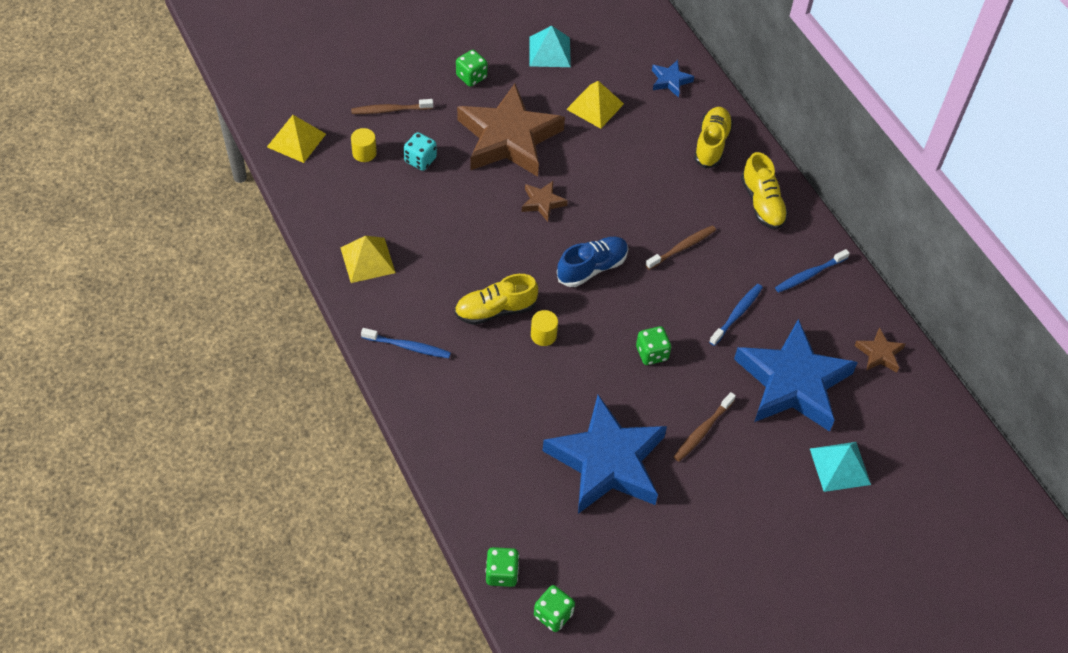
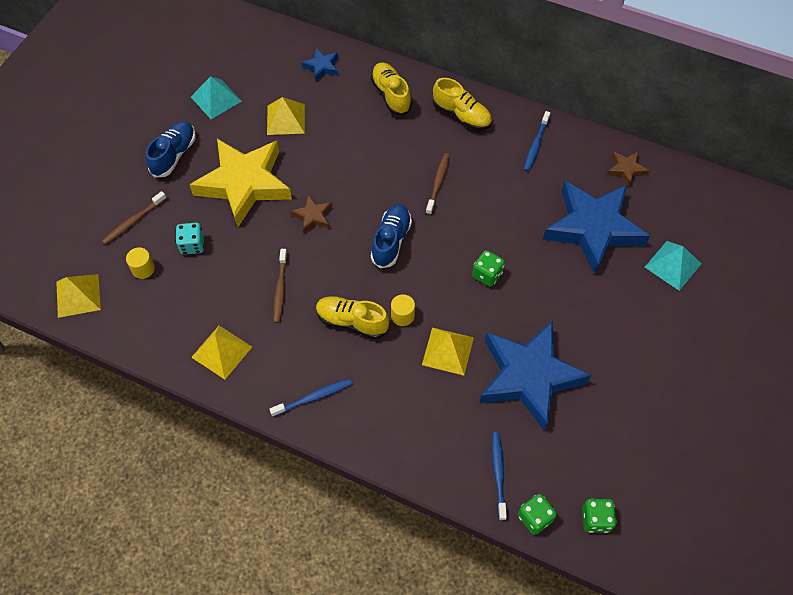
camera: 35 degrees left, 5 degrees up
(471, 77) = (174, 155): green dice -> blue shoe
(495, 310) = (352, 322): yellow shoe -> yellow shoe turned 75 degrees clockwise
(508, 138) = (244, 184): brown star -> yellow star
(555, 390) = (447, 351): none -> yellow pyramid
(703, 430) = (569, 305): brown toothbrush -> brown toothbrush (280, 289)
(736, 314) = (516, 206): blue toothbrush -> blue toothbrush (498, 474)

